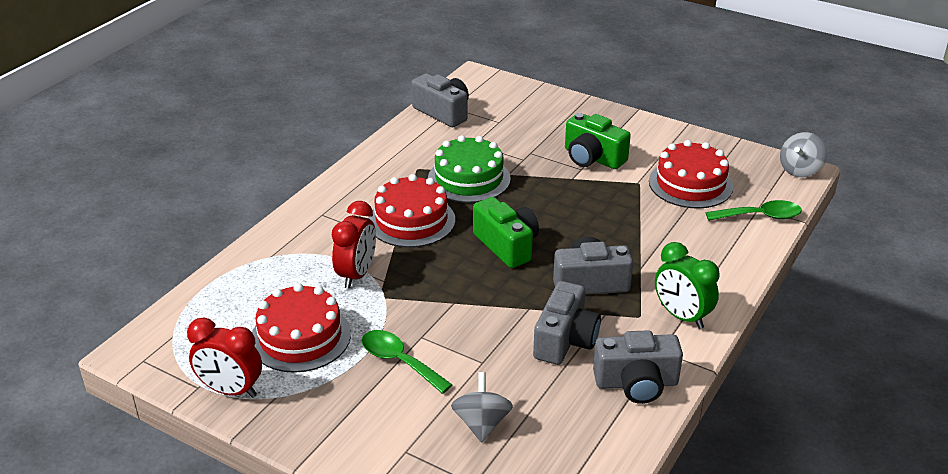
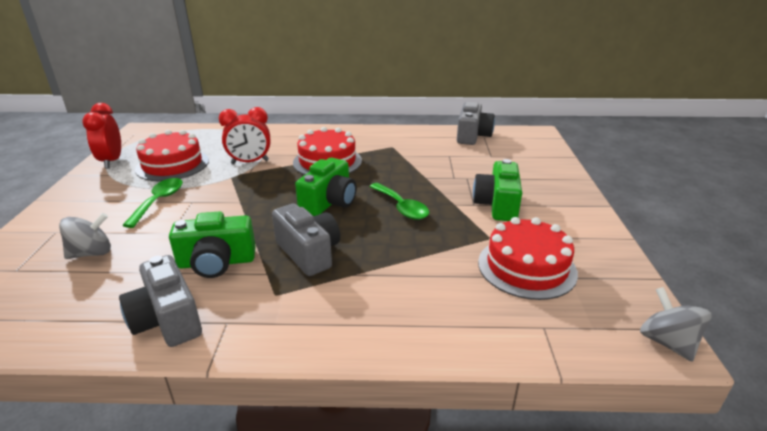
camera: 60 degrees right, 5 degrees down
(469, 179) = (401, 166): green cake -> none
(565, 340) = (216, 262): grey camera -> green camera
(681, 316) = (291, 321): green clock -> none
(760, 216) = (526, 333): green spoon -> green spoon (401, 207)
(799, 170) = (667, 342): grey spinning top -> grey spinning top turned 60 degrees clockwise

